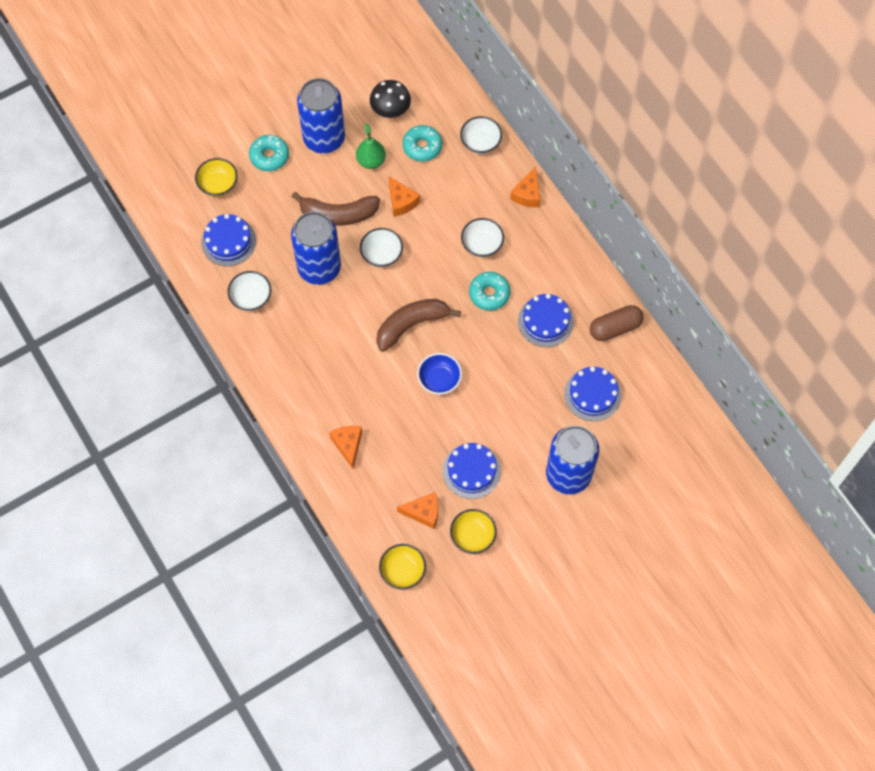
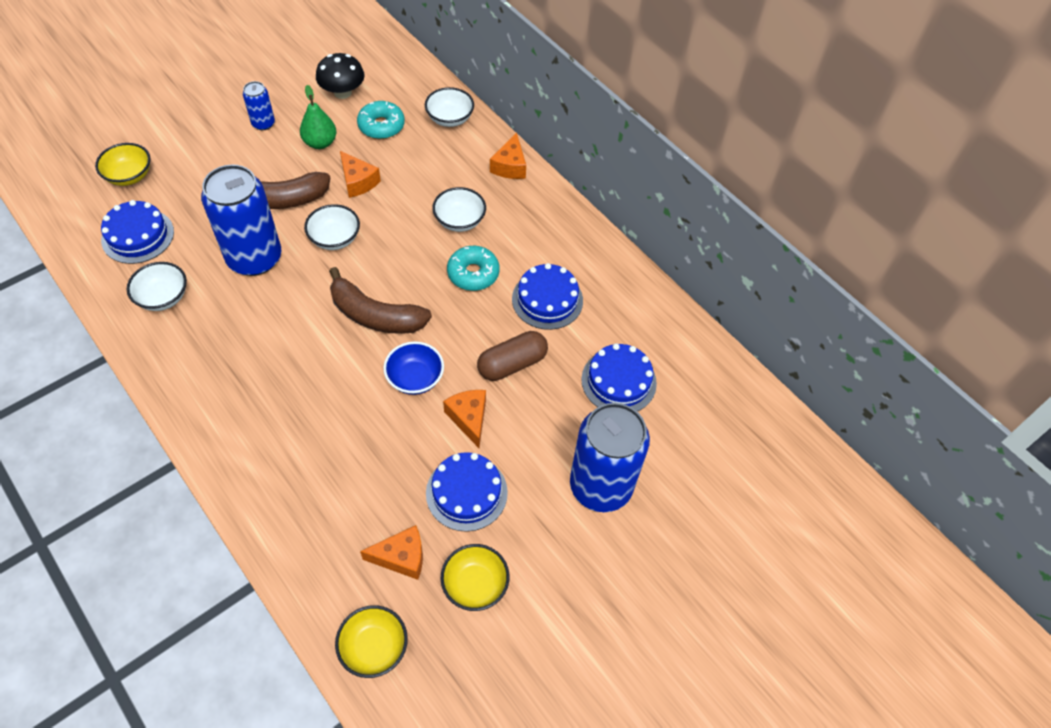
camera: 10 degrees left, 10 degrees down
(269, 156) = (196, 144): turquoise donut -> none
(324, 138) = (263, 123): blue can -> blue can, size x0.47
(348, 445) = (291, 472): orange cheese -> orange cheese (469, 418)
(411, 325) = (375, 315): brown banana -> brown banana turned 120 degrees counterclockwise
(615, 328) = (635, 301): brown capsule -> brown capsule (512, 364)

